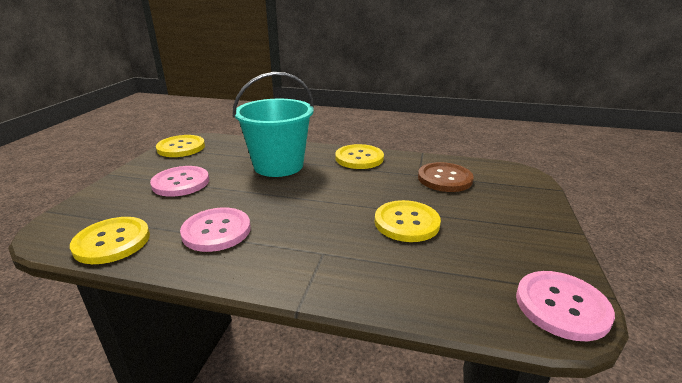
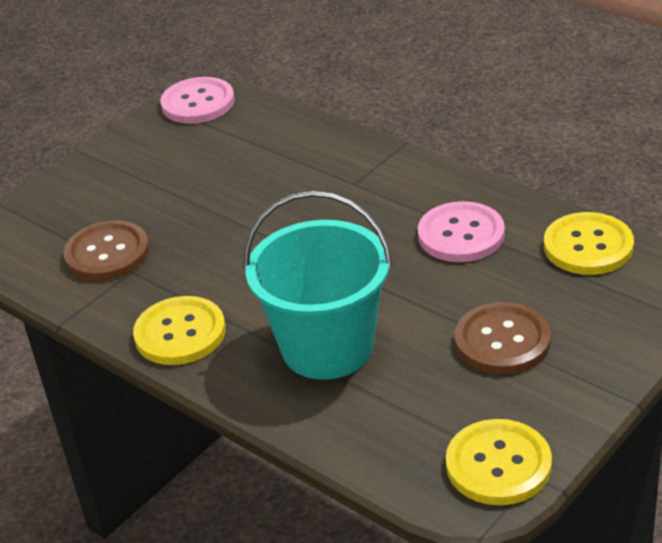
camera: 150 degrees left, 10 degrees up
(181, 183) = (502, 341): pink button -> brown button
(406, 222) = (235, 198): yellow button -> none

